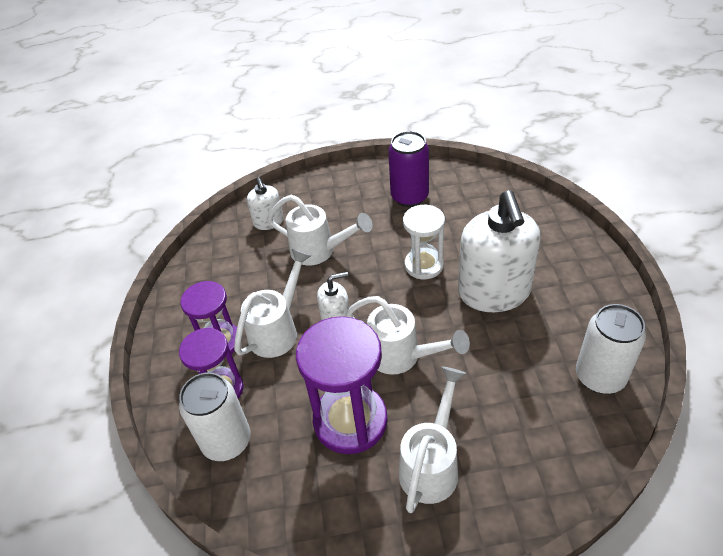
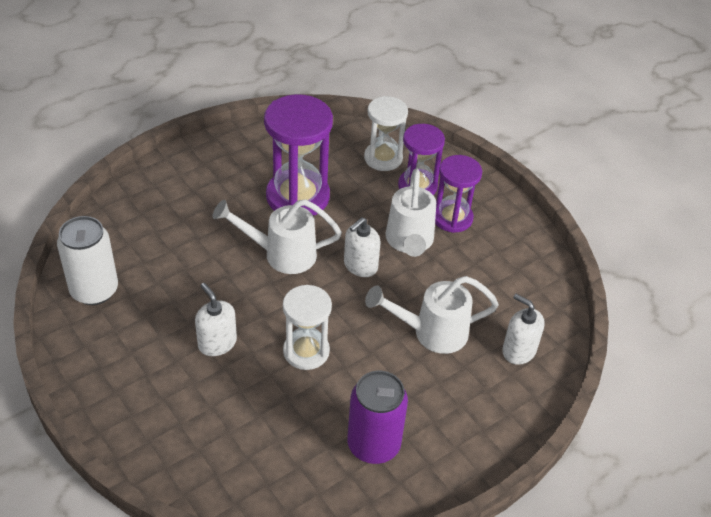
camera: 145 degrees right, 0 degrees up
(226, 441) = (383, 158): white can -> white hourglass
(432, 463) = (219, 189): white watering can -> none
(494, 292) = (217, 343): white soap dispenser -> white soap dispenser, size x0.49

